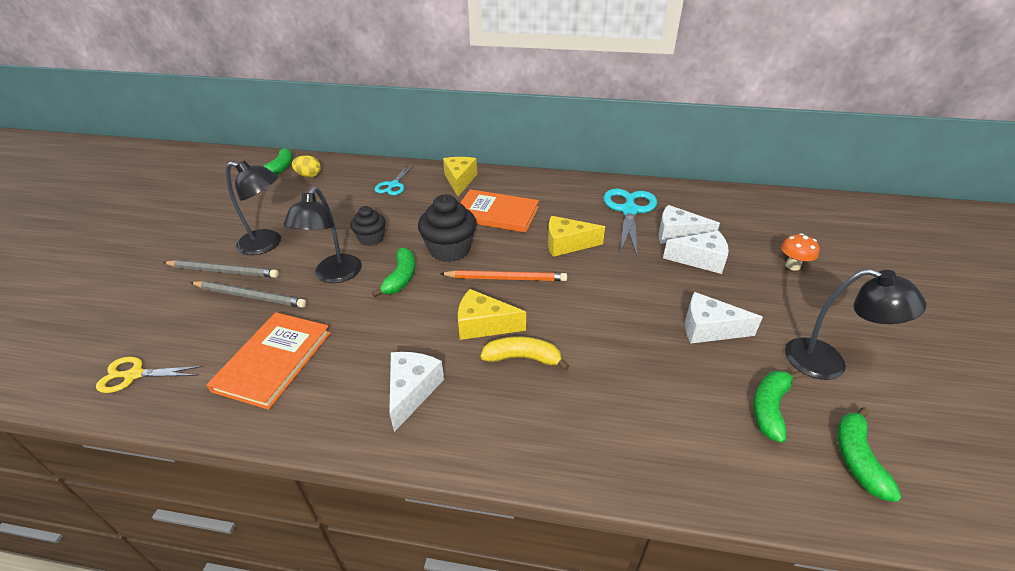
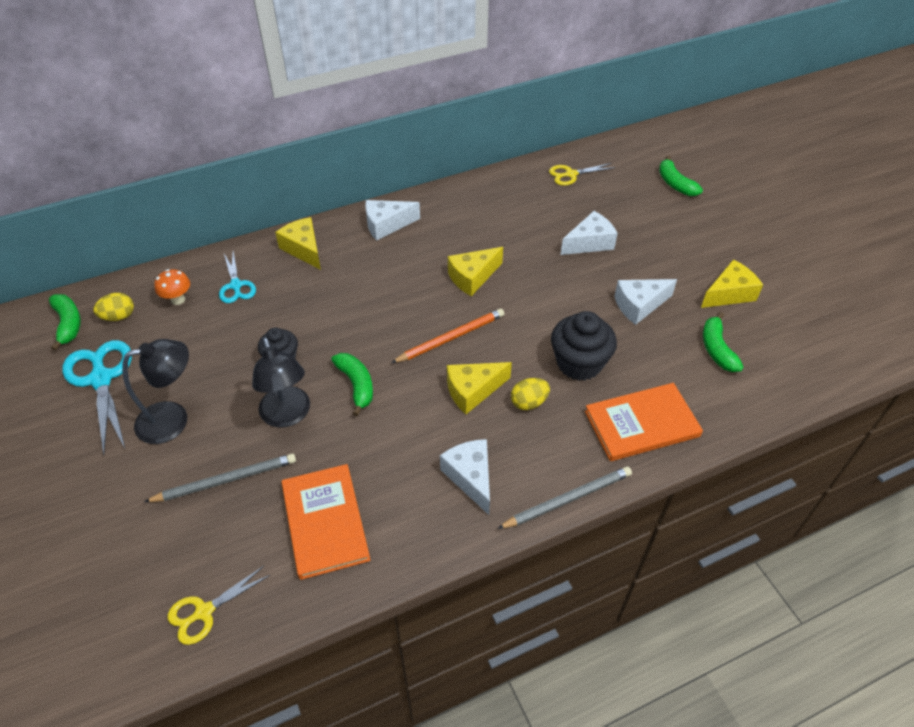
camera: 35 degrees left, 10 degrees up
(223, 271) = (161, 472): grey pencil -> grey pencil (568, 499)
(449, 250) = (372, 333): black cupcake -> black cupcake (579, 363)
(496, 213) = (379, 273): orange book -> orange book (641, 424)
(522, 358) = (529, 402): yellow banana -> yellow egg
(629, 211) = (496, 216): turquoise scissors -> turquoise scissors (101, 379)
(678, 235) = (554, 224): white cheese -> white cheese (386, 225)
(727, 205) = (571, 174): none -> yellow scissors
(792, 266) = (657, 217): orange mushroom -> orange mushroom (178, 299)
(828, 363) = (729, 294): black lamp -> yellow cheese
(857, 459) = (783, 357): green banana -> green banana (675, 184)

